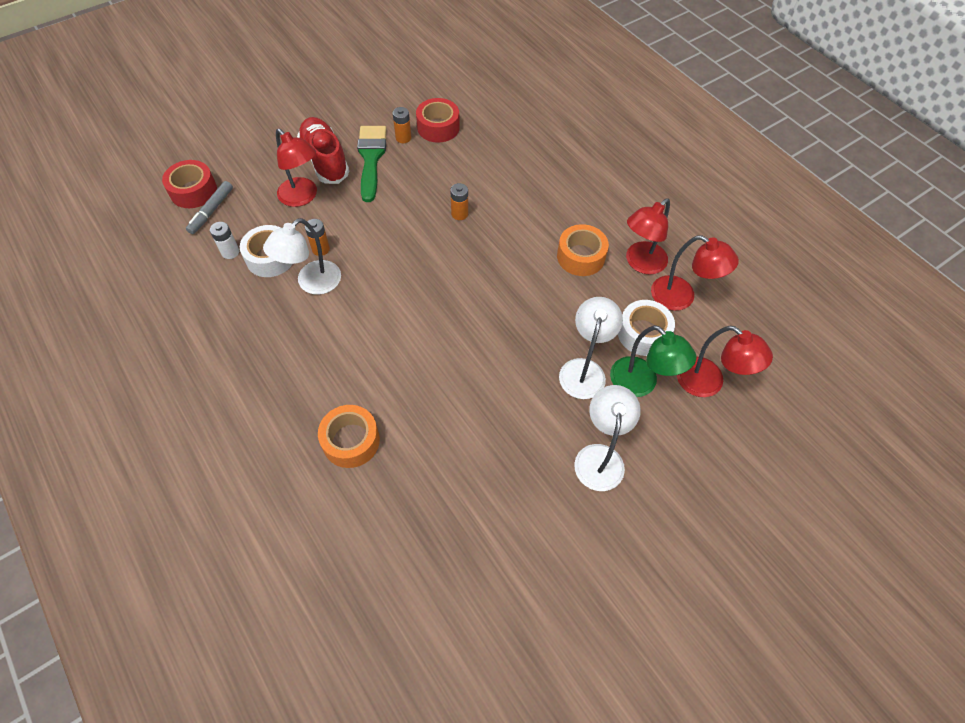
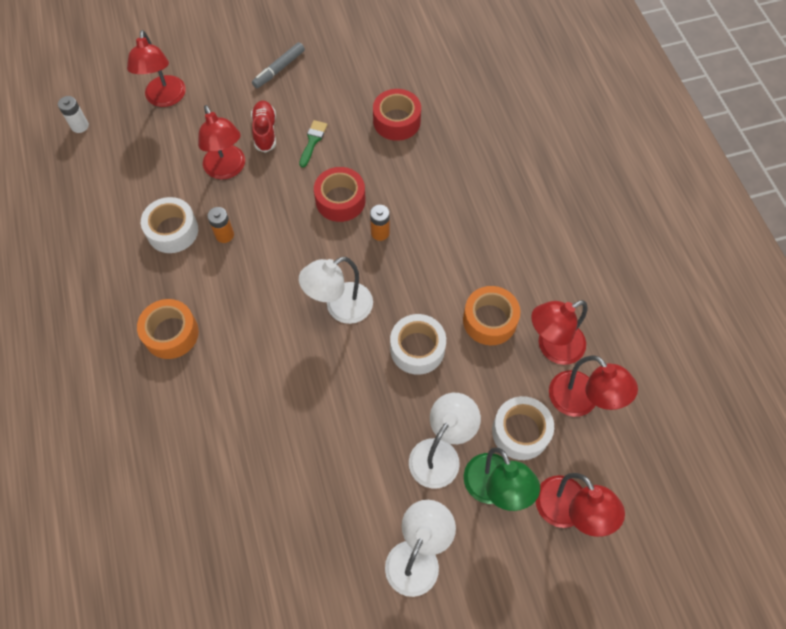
camera: 20 degrees right, 5 degrees up
(193, 191) = (124, 134): red tape -> red tape (340, 200)
(211, 211) = (134, 162): grey marker -> grey marker (279, 69)
(222, 155) = (165, 99): none -> red lamp
(230, 252) = (136, 214): white battery -> white battery (80, 126)
(312, 283) = (202, 272): white lamp -> white lamp (340, 308)
(325, 160) = (265, 131): red shoe -> red shoe, size x0.63
(351, 441) = (179, 457): orange tape -> orange tape (171, 333)
(371, 158) = (313, 141): green brush -> green brush, size x0.51
(403, 138) = (355, 125): orange battery -> none
(529, 294) = (417, 348): none -> white tape

